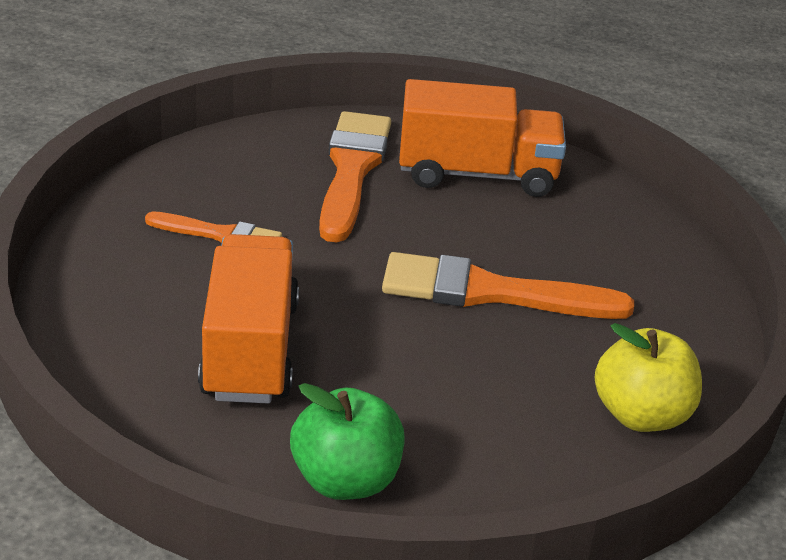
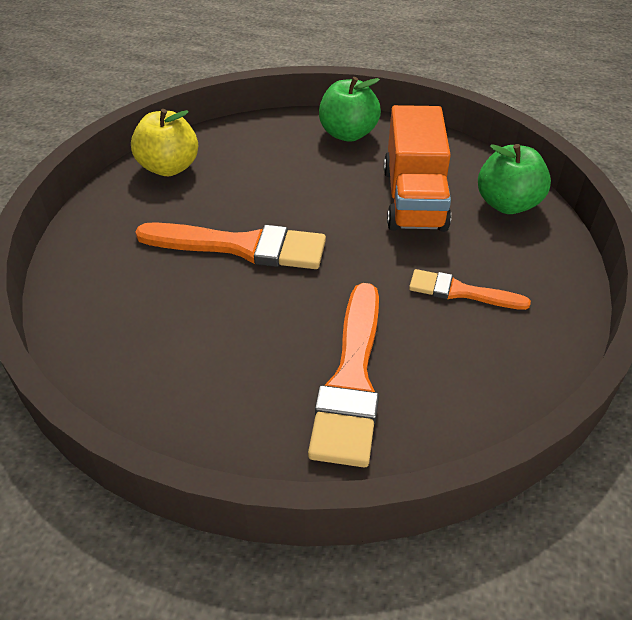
camera: 175 degrees left, 10 degrees up
(111, 338) = (507, 204): none -> green apple
(477, 174) = (221, 381): orange truck -> none

